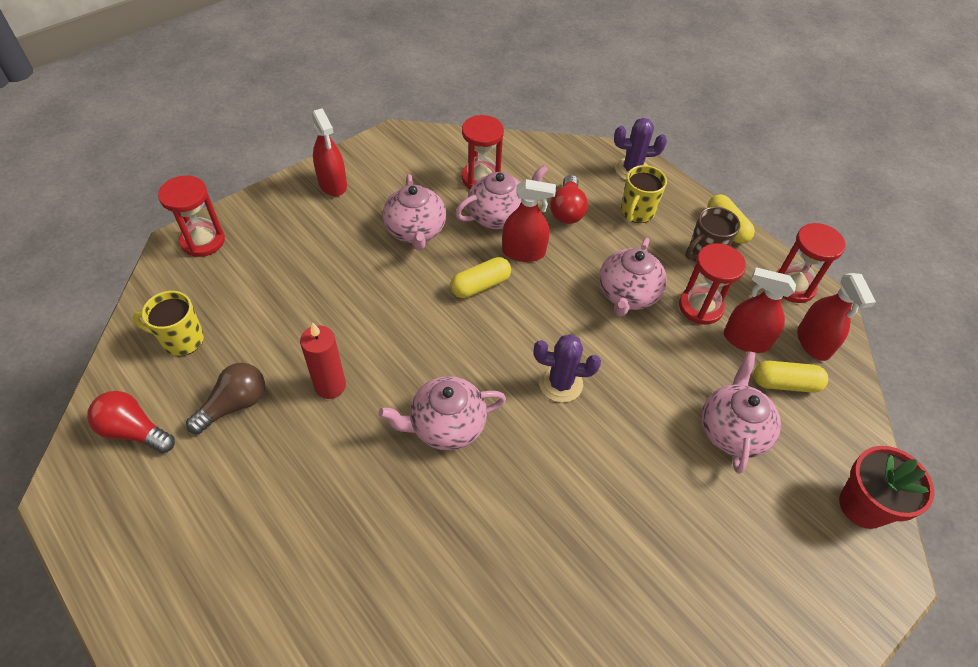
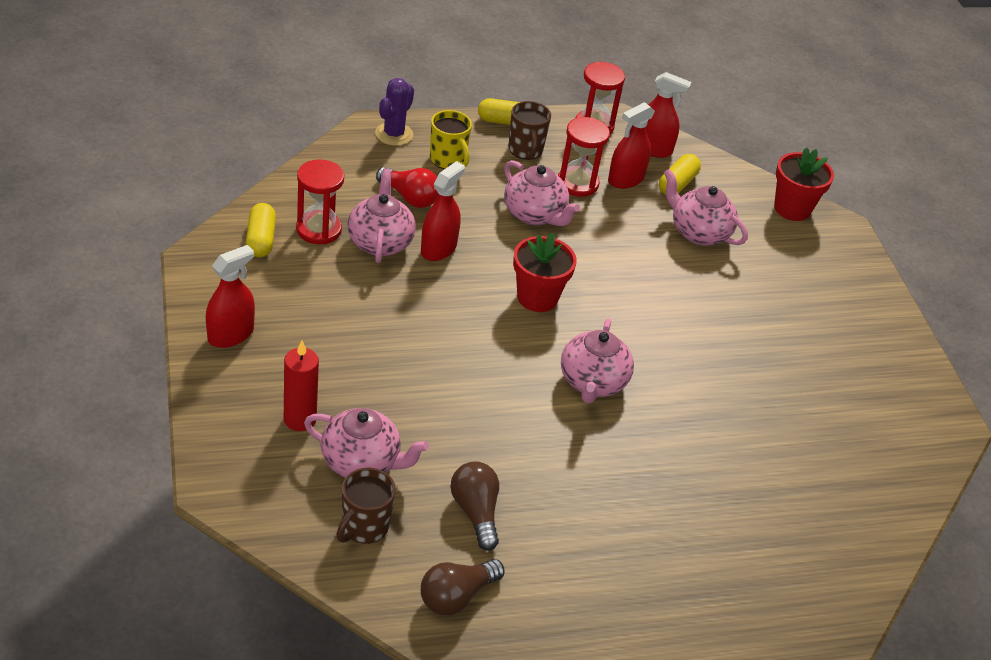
camera: 65 degrees left, 10 degrees down
(134, 431) = (456, 596): red light bulb -> brown light bulb
(181, 340) = (364, 527): yellow mug -> brown mug
(203, 241) = (230, 466): red hourglass -> none
(330, 386) = (500, 438): red candle -> red candle (300, 419)
(332, 184) = (230, 334): red spray bottle -> red spray bottle turned 45 degrees counterclockwise
(415, 231) = (353, 304): pink teapot -> pink teapot (361, 462)
(480, 285) = (456, 293): yellow capsule -> yellow capsule (261, 239)
(522, 340) = (537, 297): none -> red flower pot
(560, 383) = (596, 297): purple cactus -> none

